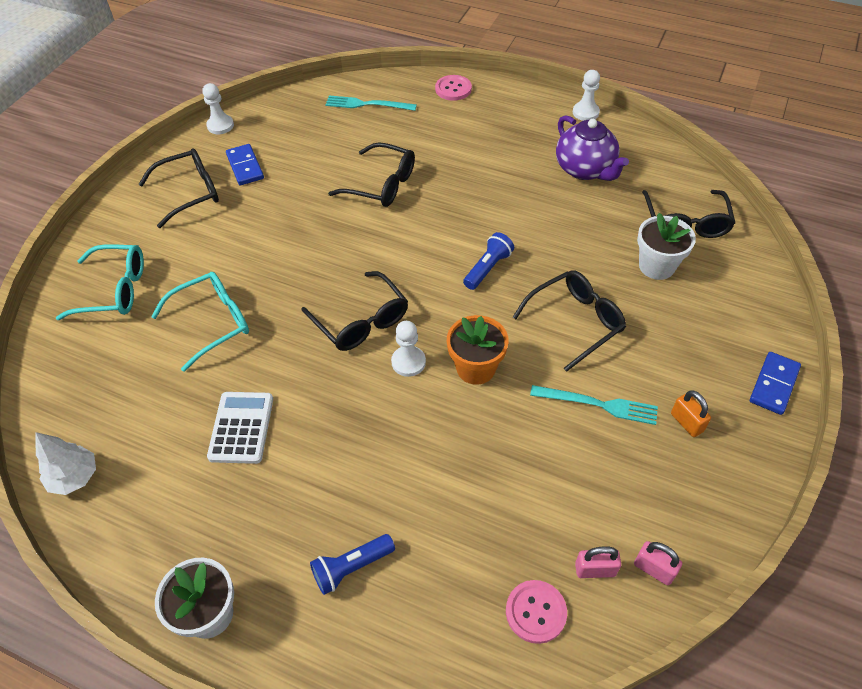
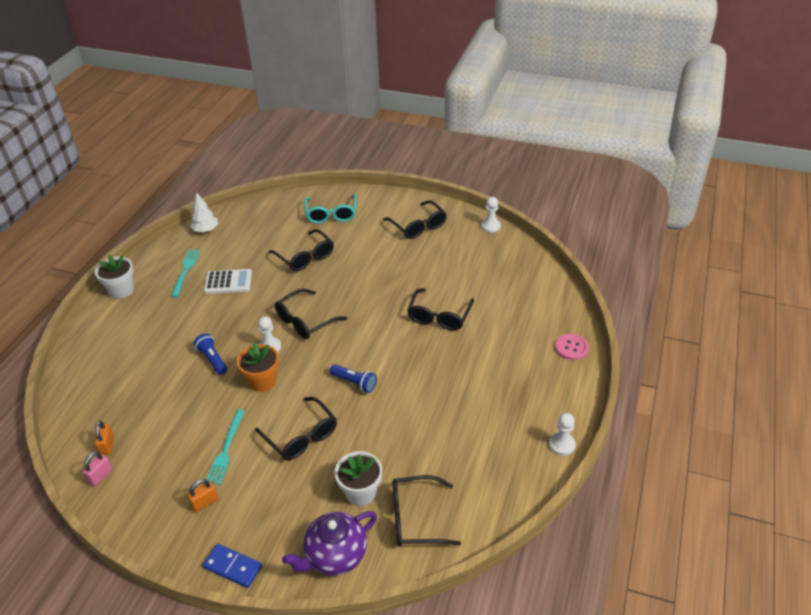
camera: 85 degrees right, 10 degrees down
(213, 322) = (305, 257): turquoise glasses -> black glasses
(245, 166) = (448, 245): blue domino -> none
(351, 567) = (134, 338): blue flashlight -> blue flashlight (212, 359)
(367, 104) = (535, 297): turquoise fork -> turquoise fork (185, 271)
(535, 612) = (89, 417): pink button -> none
(585, 169) = (477, 444): purple teapot -> purple teapot (335, 555)
(595, 569) = (107, 445): pink padlock -> orange padlock

